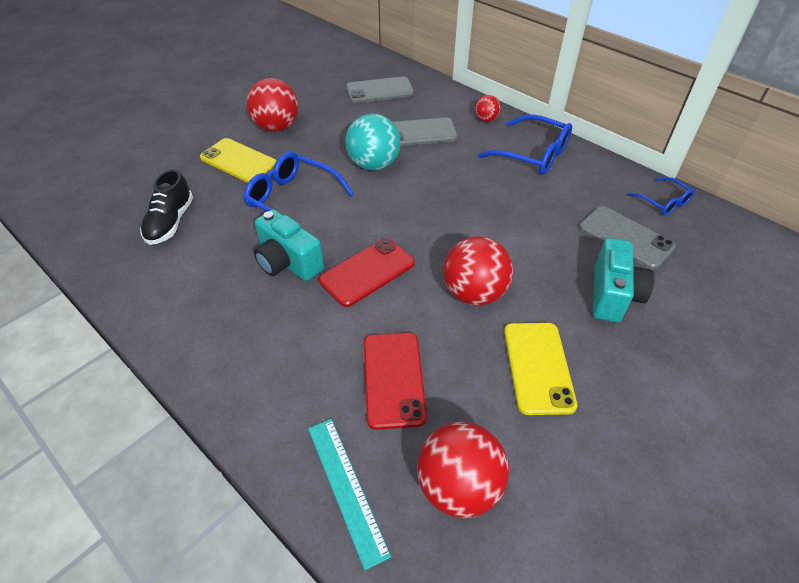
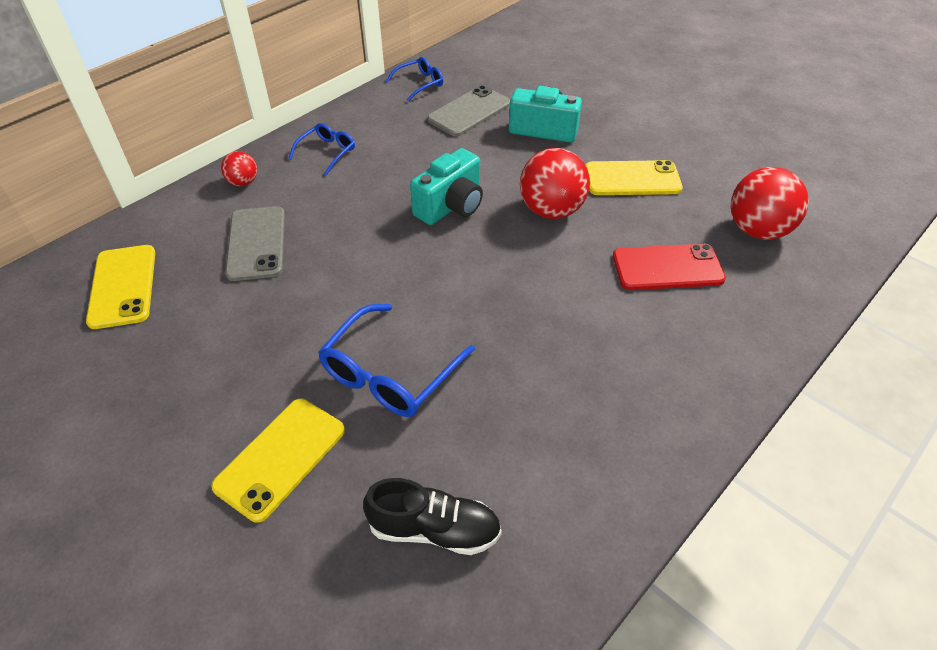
camera: 90 degrees left, 0 degrees up
(276, 127) = (190, 415): red ball -> none
(288, 262) = (517, 365): turquoise camera -> turquoise camera (451, 206)
(346, 488) = (786, 296): turquoise ruler -> none
(367, 272) = (528, 290): red phone -> none
(374, 165) = (322, 289): turquoise ball -> none
(379, 91) = (122, 286): grey phone -> yellow phone
(532, 154) = (327, 153): blue glasses -> blue glasses, size x0.58

